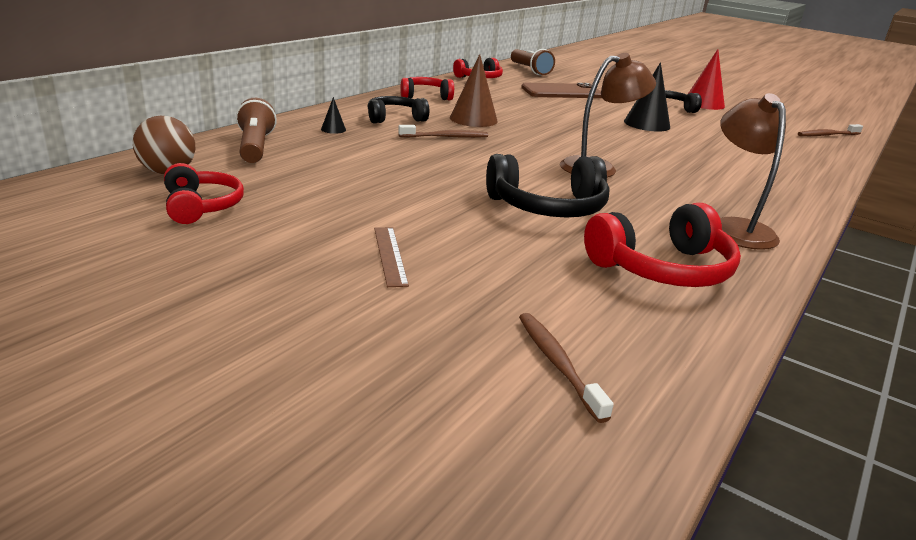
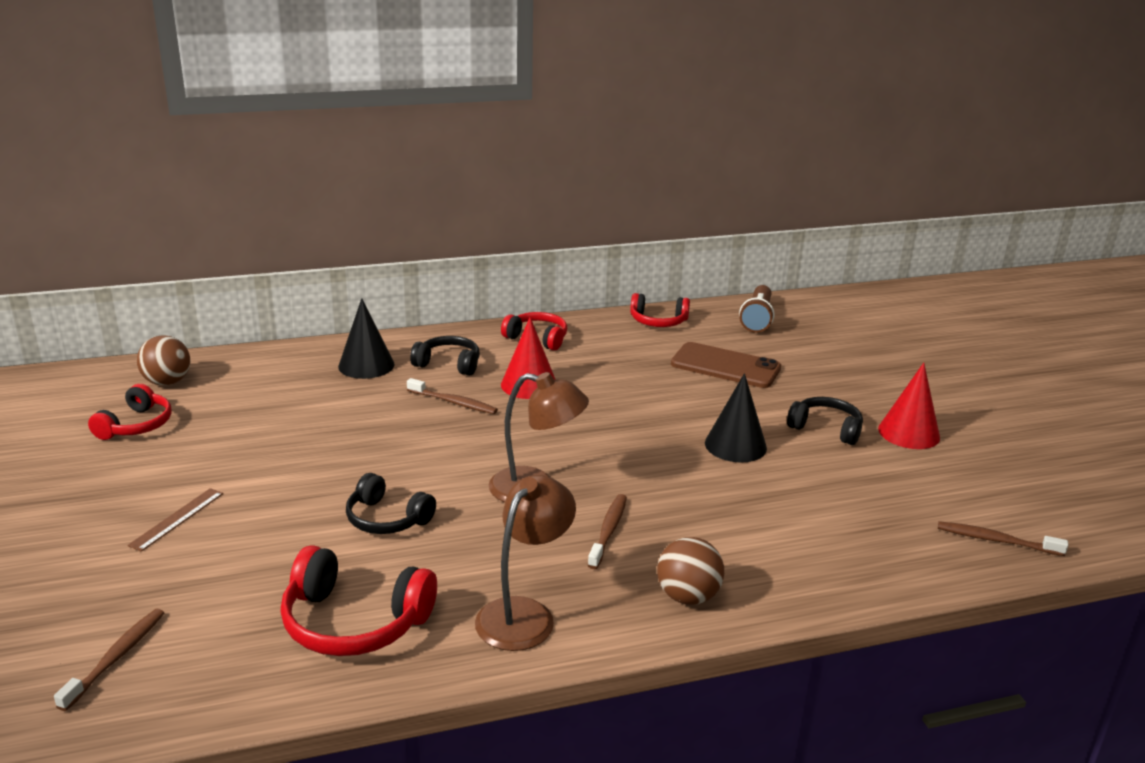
camera: 40 degrees right, 0 degrees up
(255, 147) = (268, 371): brown flashlight -> none
(333, 129) = (366, 365): black cone -> black cone, size x2.15
(473, 119) = (529, 385): brown cone -> red cone
(548, 207) = (387, 519): black headphones -> black headphones, size x0.66
(680, 176) = (608, 531): none -> brown toothbrush
(782, 193) = (688, 596): none -> brown ball

